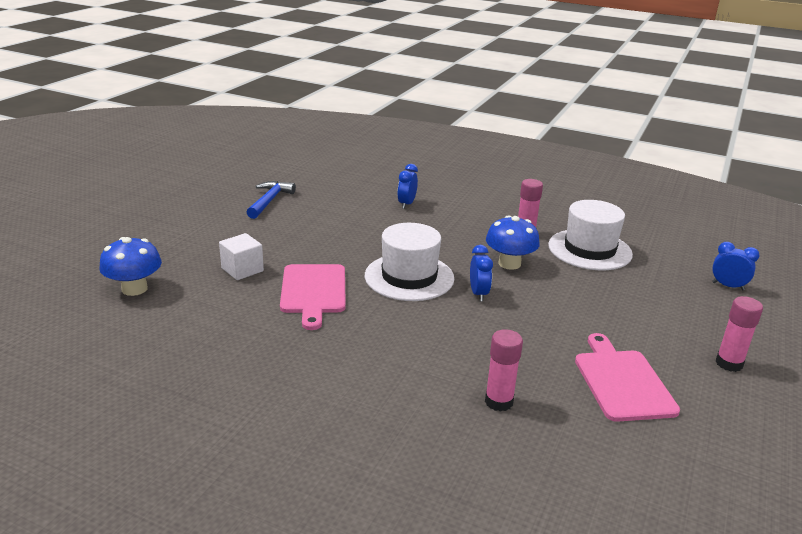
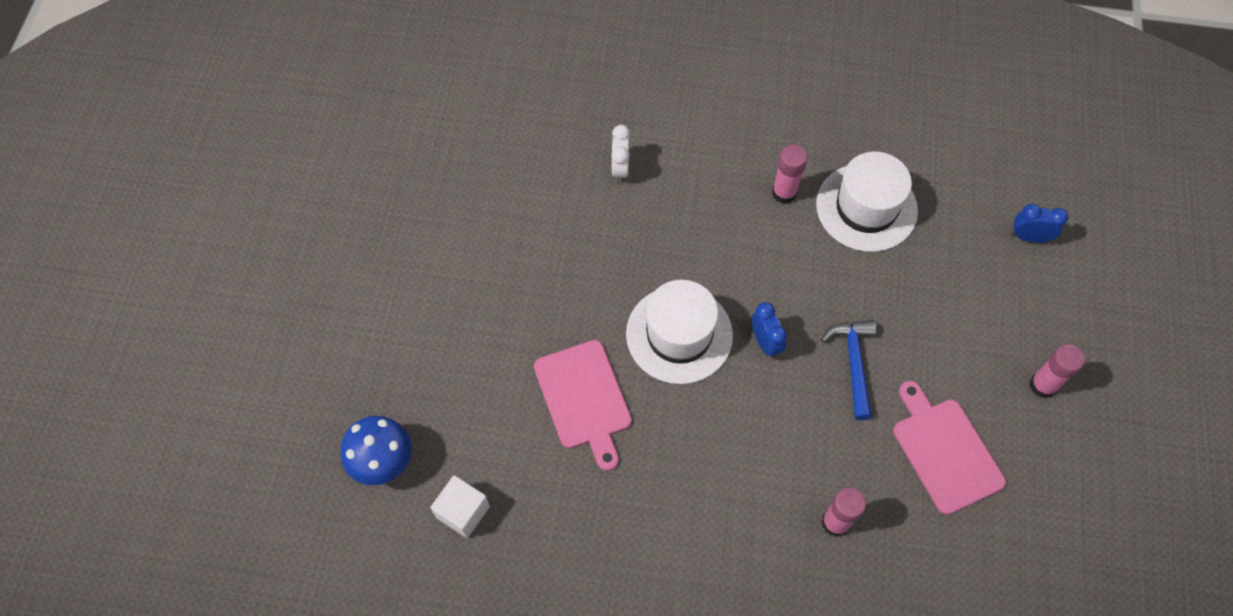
camera: 15 degrees left, 35 degrees up
(242, 270) = (485, 382): white cube -> white cube (463, 512)
(269, 201) = (444, 216): blue hammer -> blue hammer (853, 363)
(406, 204) = (620, 168): blue clock -> white clock
(509, 263) = (783, 268): blue mushroom -> none

